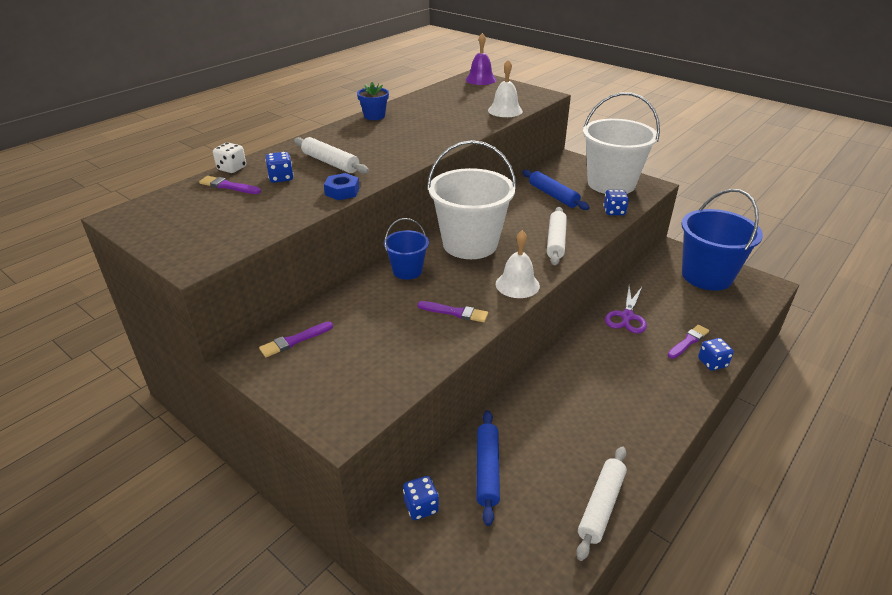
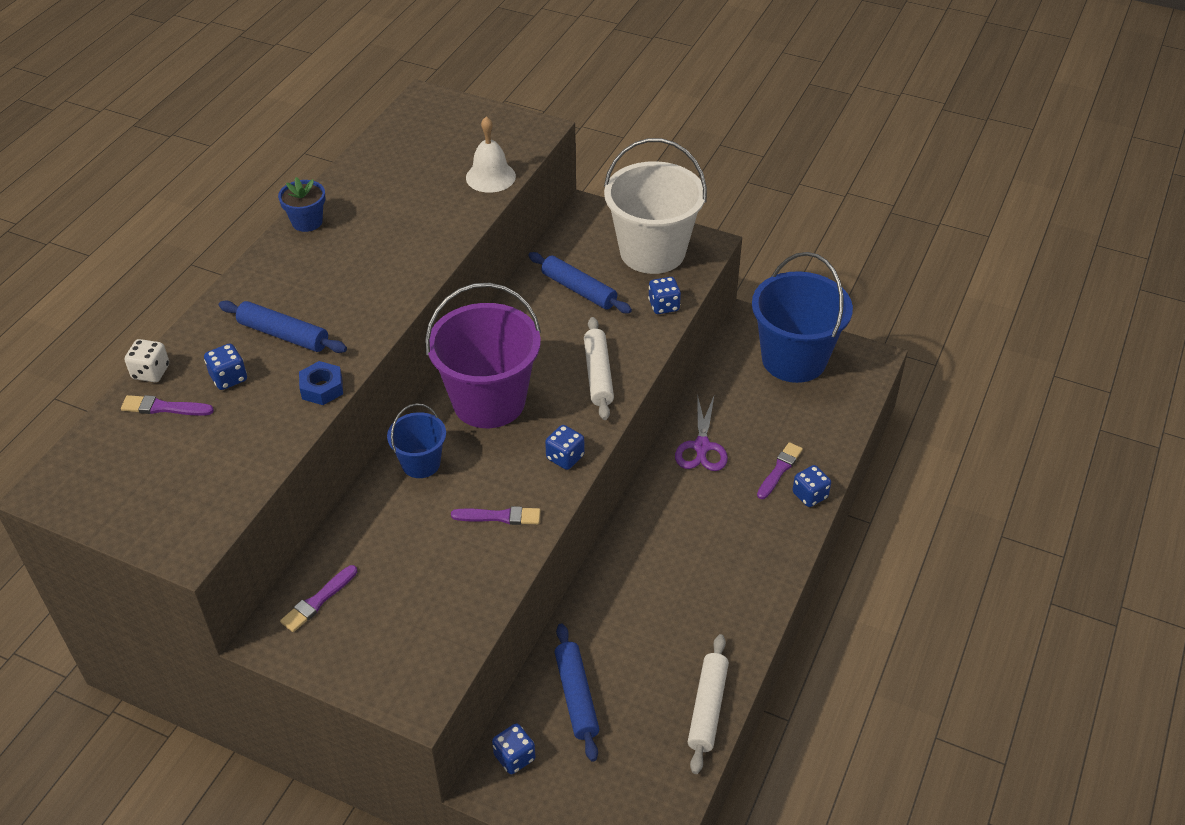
camera: 15 degrees left, 10 degrees up
(330, 163) = (284, 335): white rolling pin -> blue rolling pin
(470, 244) = (489, 401): white bucket -> purple bucket
(480, 79) = (436, 105): purple bell -> none
(517, 285) = (565, 457): white bell -> blue dice

